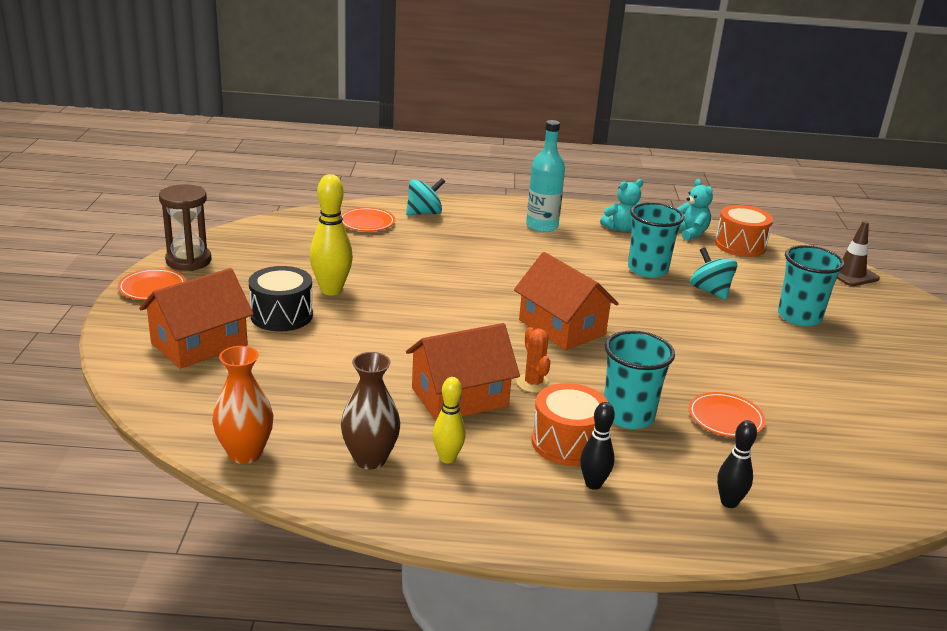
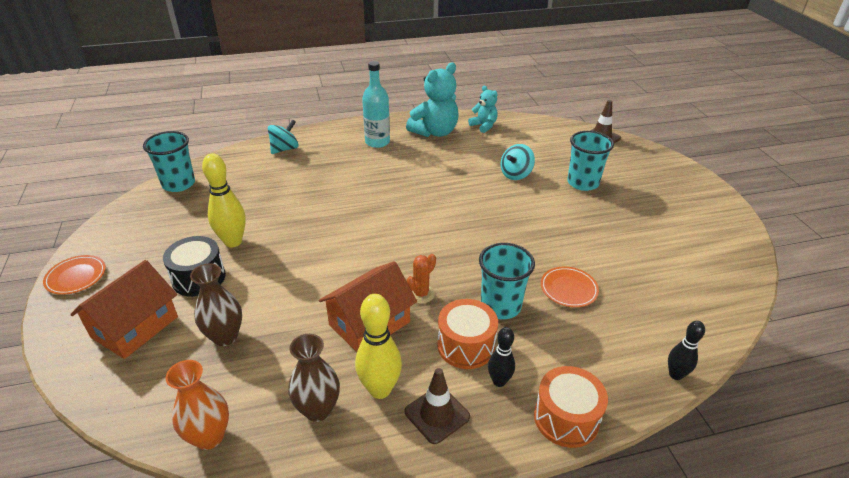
camera: 15 degrees left, 10 degrees up
(188, 261) = (101, 240): brown hourglass -> none
(292, 373) = (225, 336): none -> brown vase
(367, 223) = (242, 168): orange plate -> none
(447, 458) = (380, 389): yellow bowling pin -> yellow bowling pin, size x1.66
(504, 495) = (437, 414): none -> brown traffic cone
(533, 383) = (421, 294): orange cactus -> orange cactus turned 75 degrees clockwise
(562, 327) = (424, 234): orange house -> none
(621, 228) = (435, 132): turquoise teddy bear -> turquoise teddy bear, size x1.76
(647, 269) = (466, 165): turquoise cup -> turquoise cup (178, 184)
(710, 291) = (516, 174): turquoise spinning top -> turquoise spinning top turned 90 degrees counterclockwise
(729, 502) = (600, 369): black bowling pin -> black bowling pin (675, 375)
(740, 245) = (521, 129): orange drum -> orange drum (566, 418)

